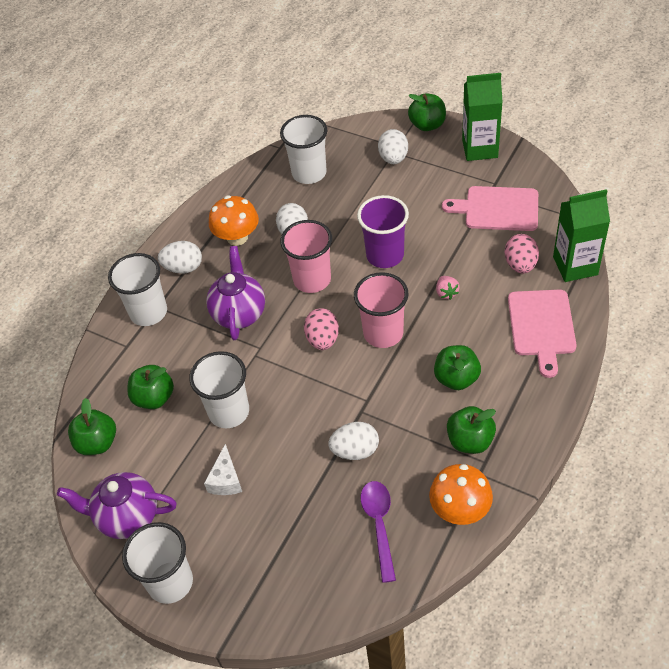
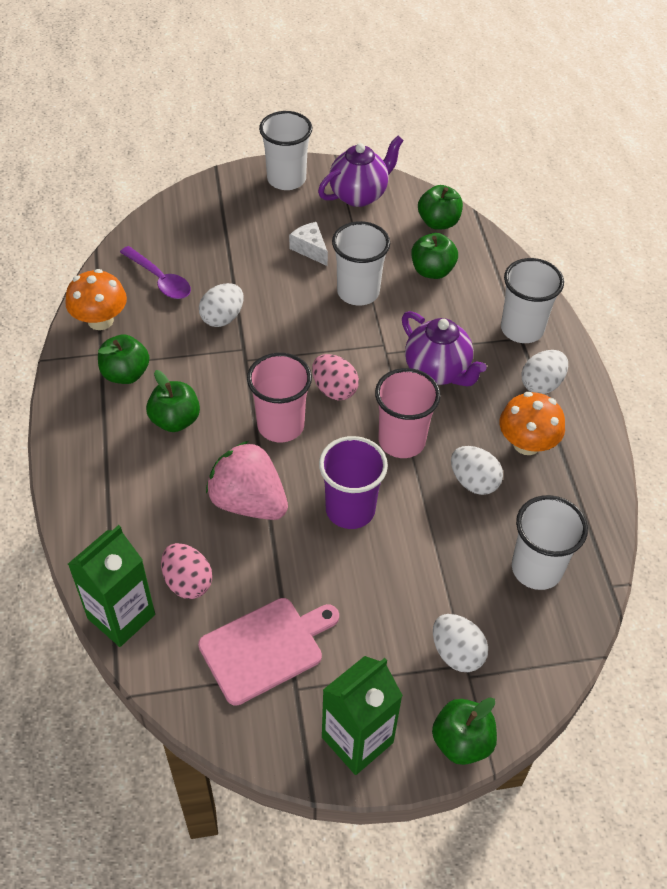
camera: 135 degrees right, 0 degrees up
(446, 293) = (248, 502): pink strawberry -> pink strawberry, size x2.40
(542, 326) = (119, 518): pink cutting board -> none

